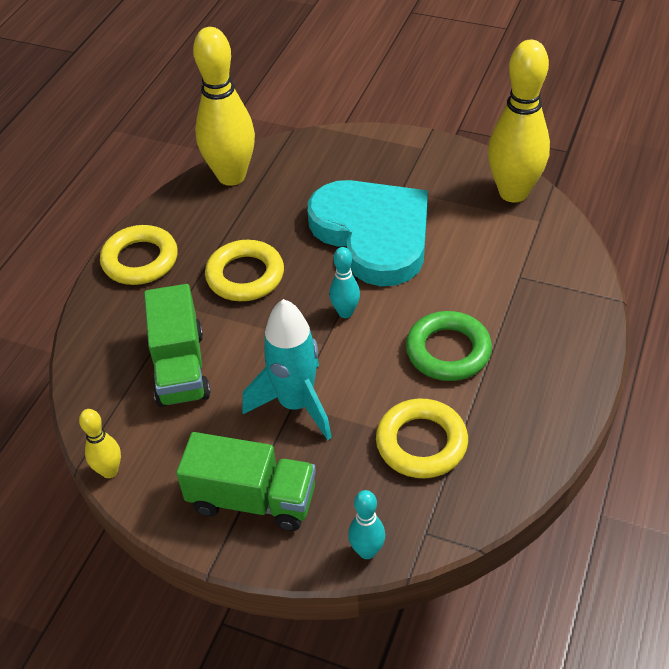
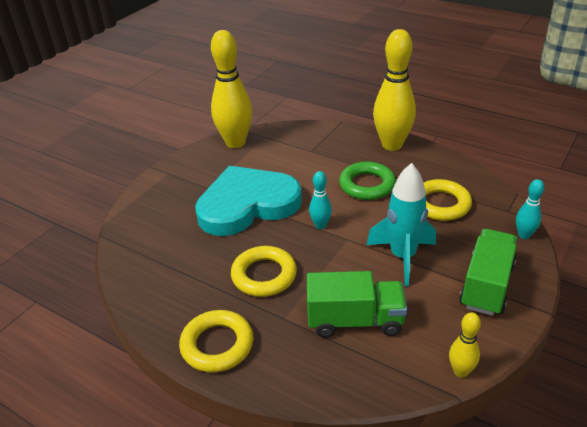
camera: 80 degrees left, 10 degrees down
(231, 176) = (138, 276): yellow bowling pin -> yellow bowling pin (392, 145)

